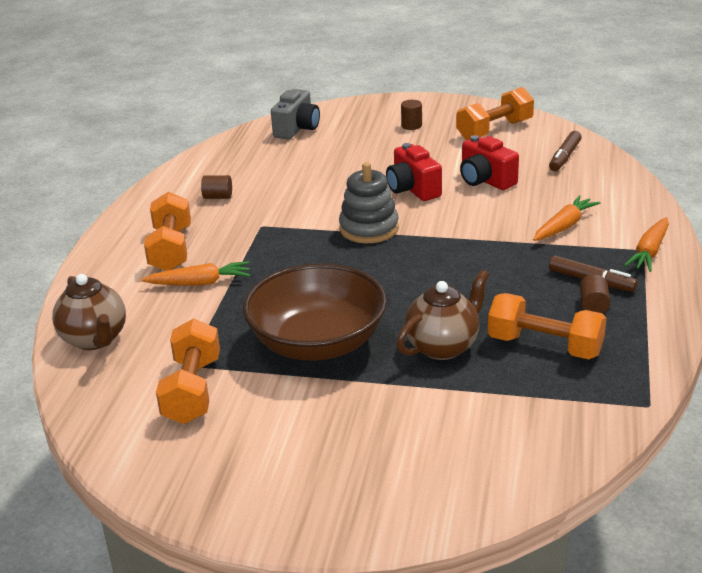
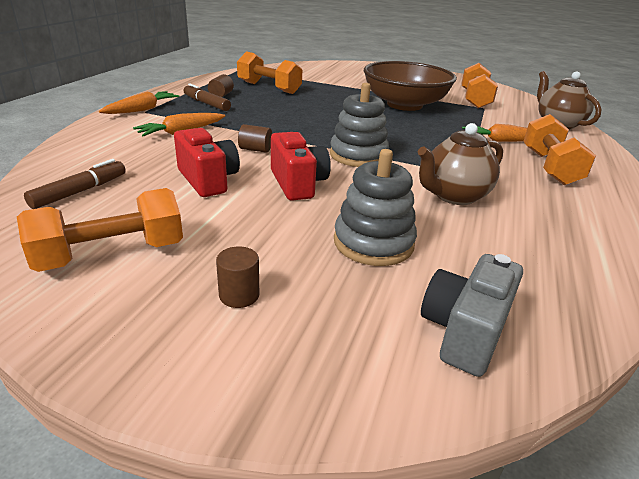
camera: 175 degrees left, 0 degrees up
(218, 197) = (537, 212): brown cylinder -> brown cylinder (255, 149)
(345, 158) = (373, 243): none -> grey stacking toy
(443, 346) = (327, 94): brown teapot -> brown teapot (453, 196)

